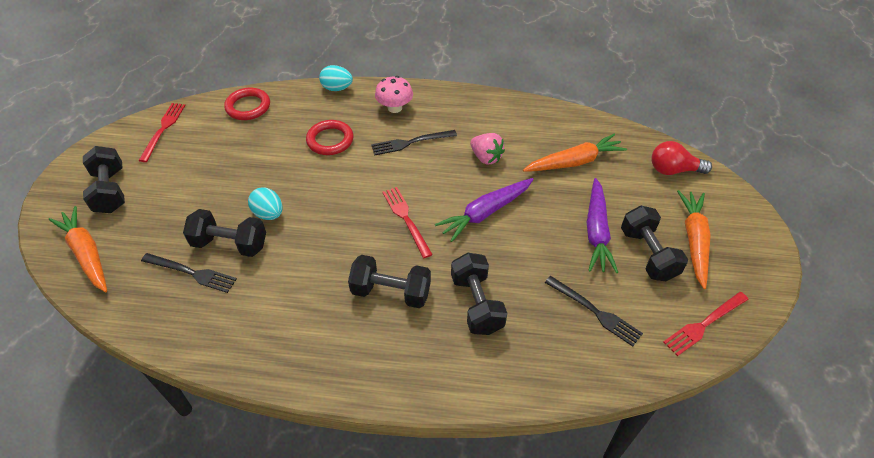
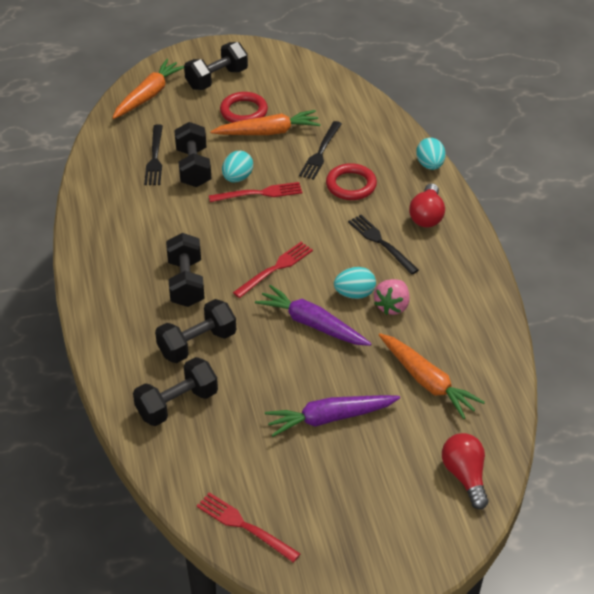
camera: 70 degrees right, 5 degrees down
(163, 129) = (303, 77): red fork -> red fork (259, 193)
(248, 107) = (364, 115): red ring -> red ring (244, 111)
(394, 108) = (427, 216): pink mushroom -> red light bulb
(462, 176) = (354, 294): none -> turquoise egg
(595, 312) = (223, 433): black fork -> black fork (320, 153)
(648, 254) = (318, 467): black dumbbell -> black dumbbell (177, 404)
(694, 241) = (358, 507): orange carrot -> orange carrot (268, 132)

